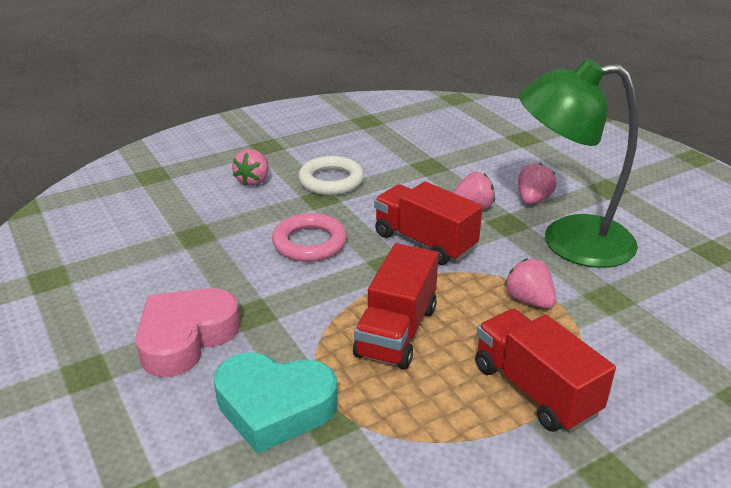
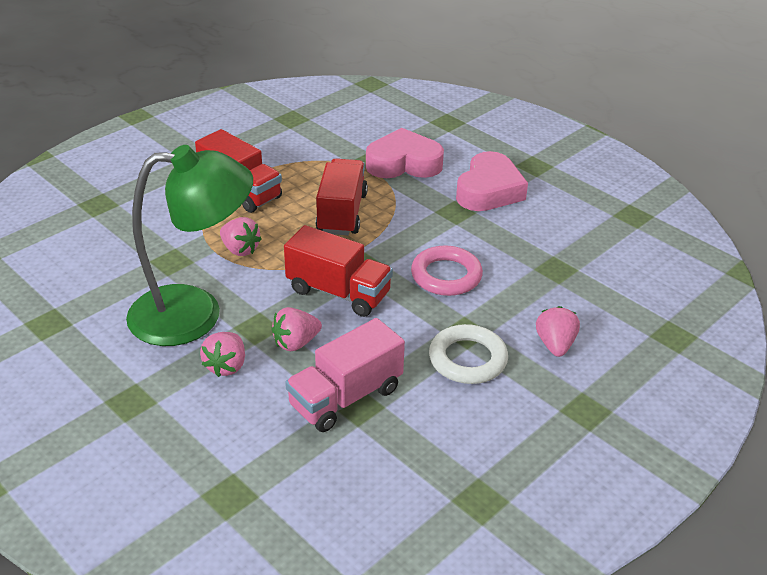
camera: 165 degrees right, 5 degrees up
(274, 407) = (403, 163): turquoise heart -> pink heart
(437, 171) = (346, 397): none -> pink truck

